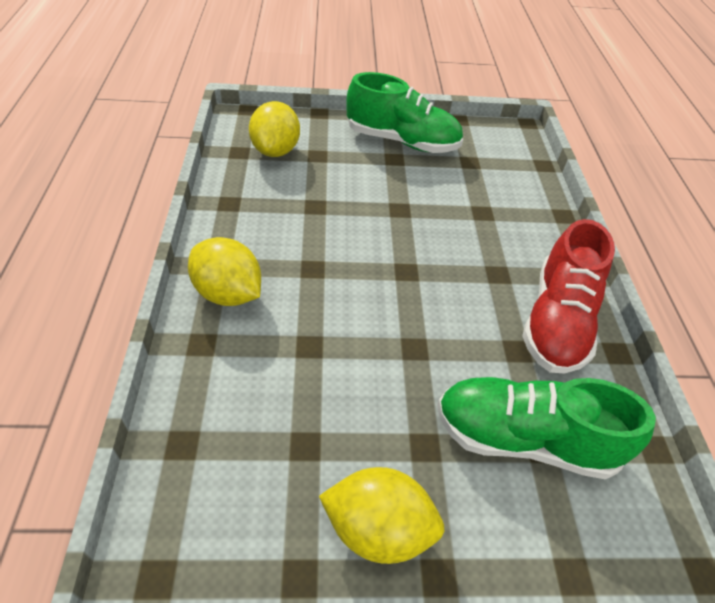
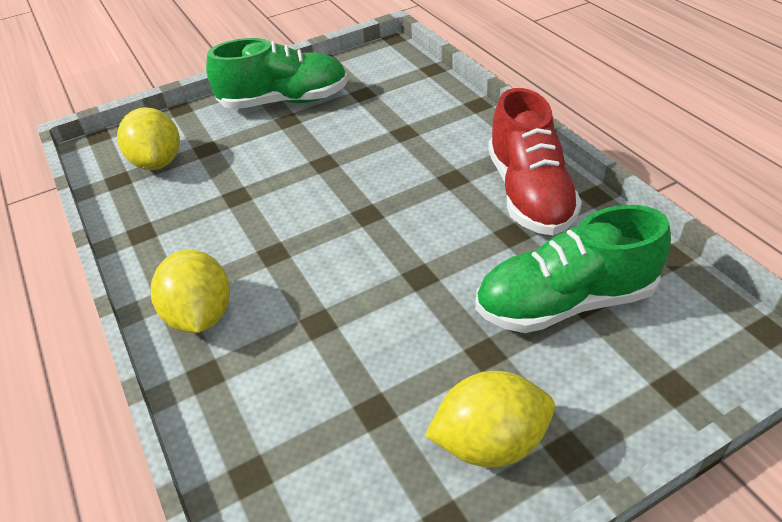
camera: 20 degrees left, 5 degrees down
(228, 293) = (200, 315): yellow lemon -> yellow lemon turned 60 degrees clockwise

